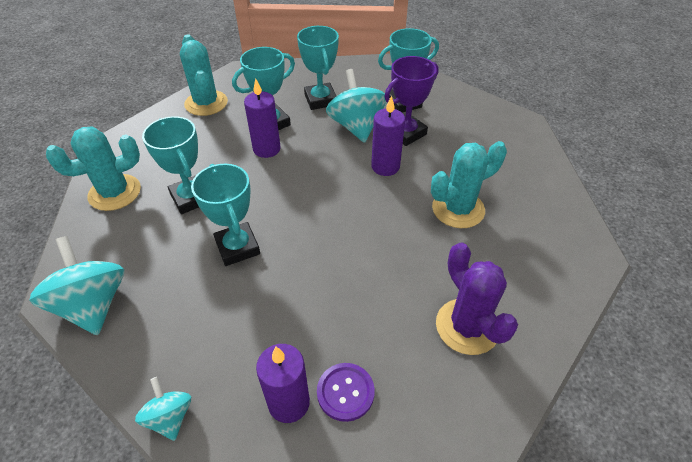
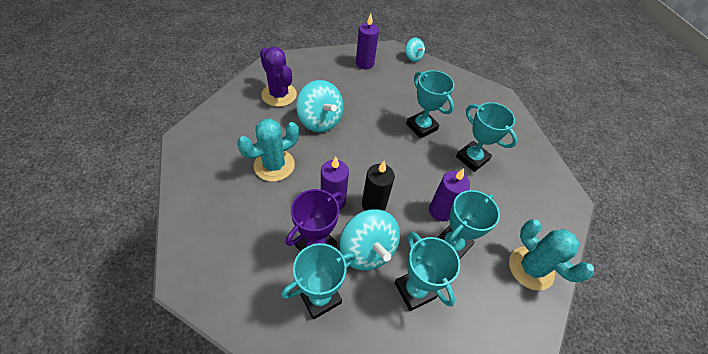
camera: 165 degrees right, 5 degrees up
(93, 305) = (480, 93): turquoise spinning top -> turquoise spinning top (320, 121)
(115, 193) = (527, 158): turquoise cactus -> none
(339, 160) = (373, 204): none -> black candle
(345, 392) = (340, 68): purple button -> none

